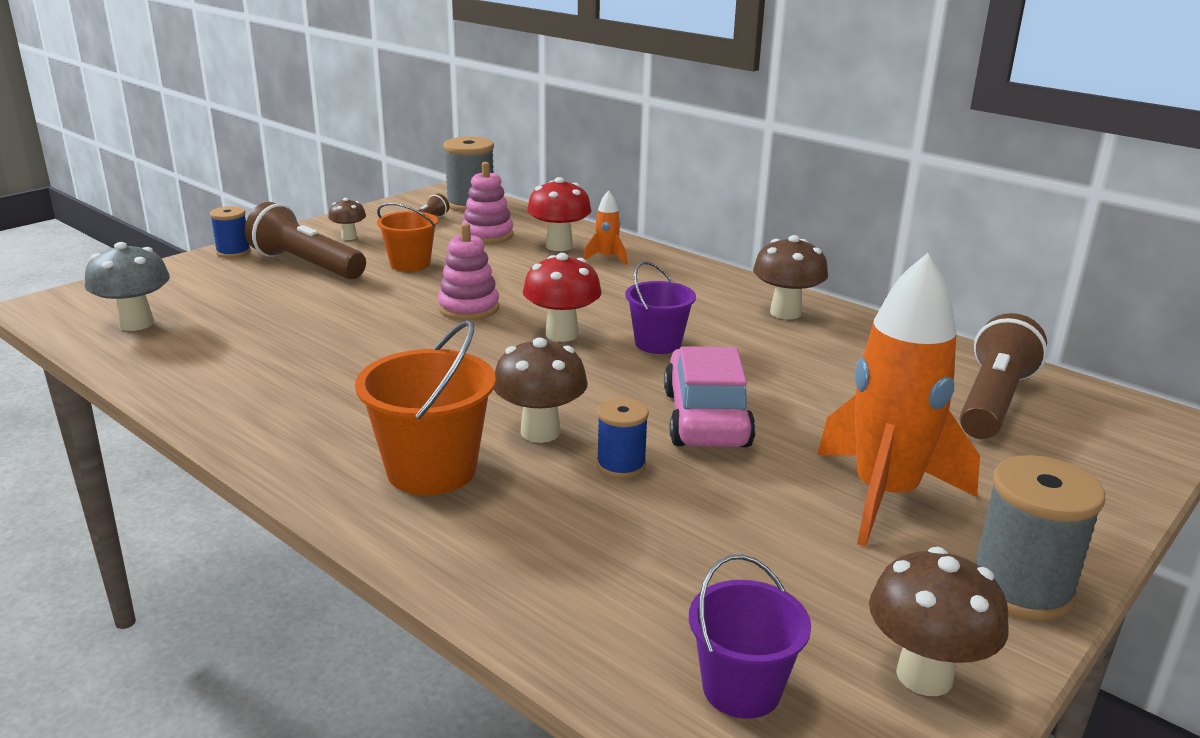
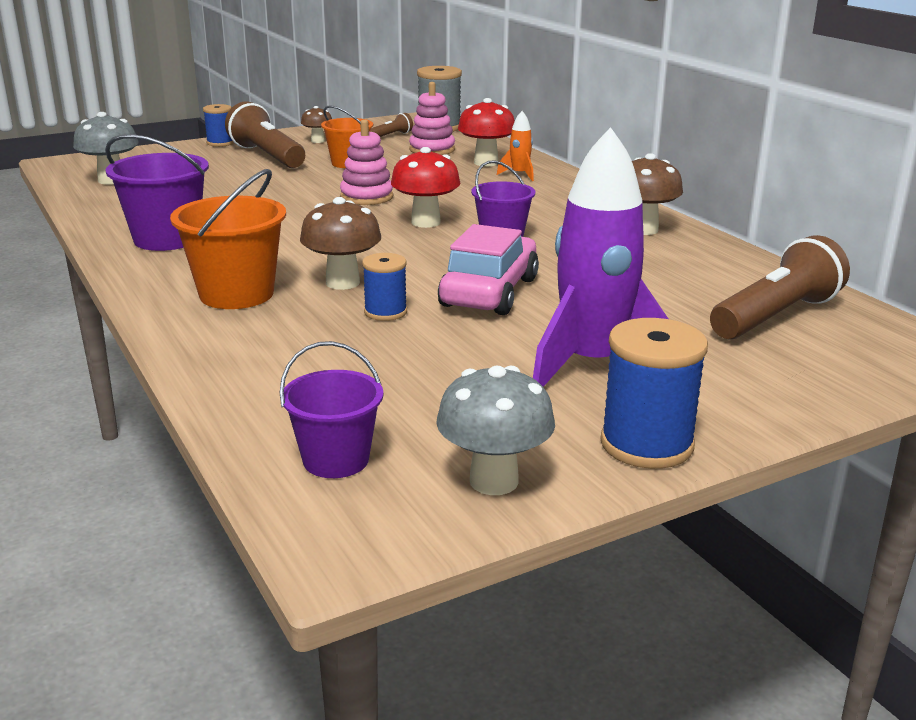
camera: 20 degrees right, 0 degrees up
(279, 402) = (167, 239): none -> purple bucket
(884, 496) = (592, 365): orange rocket -> purple rocket
(924, 676) = (494, 481): brown mushroom -> grey mushroom
(1021, 589) = (646, 444): grey spool -> blue spool

